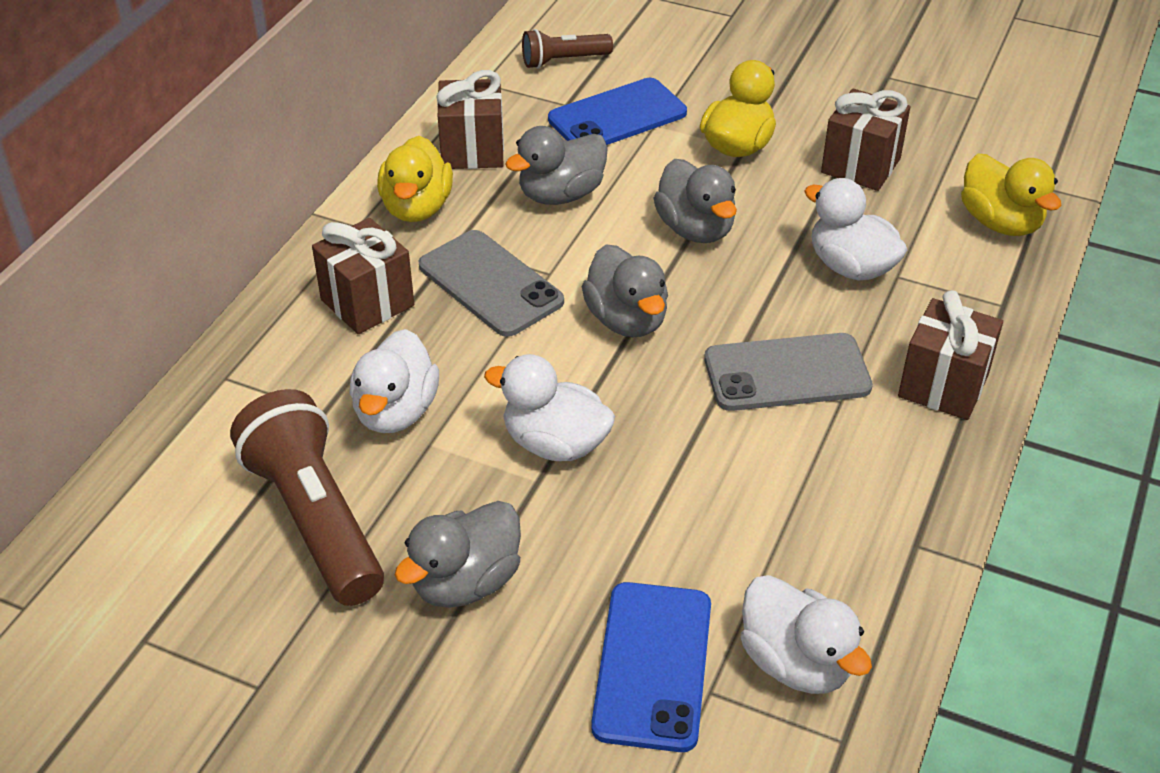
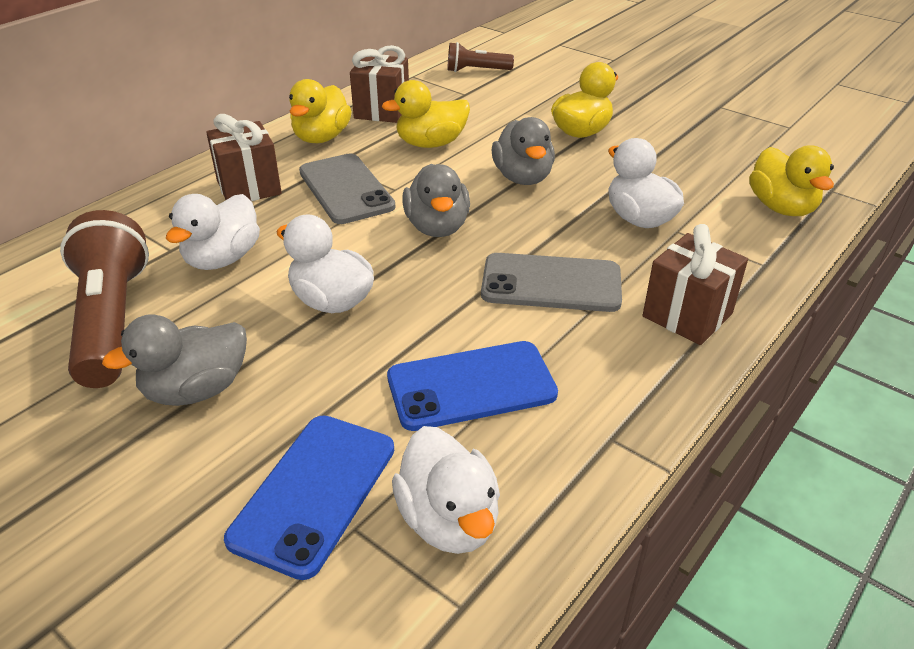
camera: 15 degrees right, 5 degrees down
(561, 194) = (431, 143): grey duck -> yellow duck
(617, 116) = (498, 105): blue phone -> blue phone (471, 386)
(860, 166) = (675, 156): brown gift -> none

